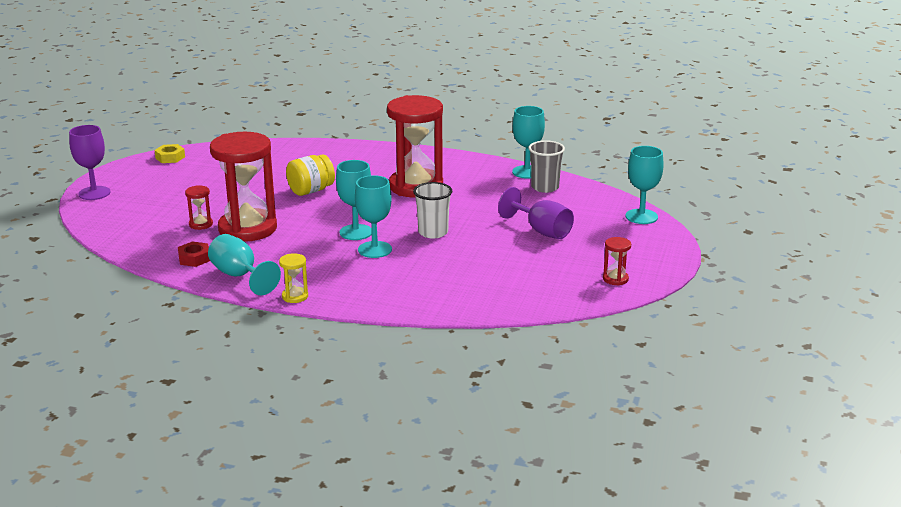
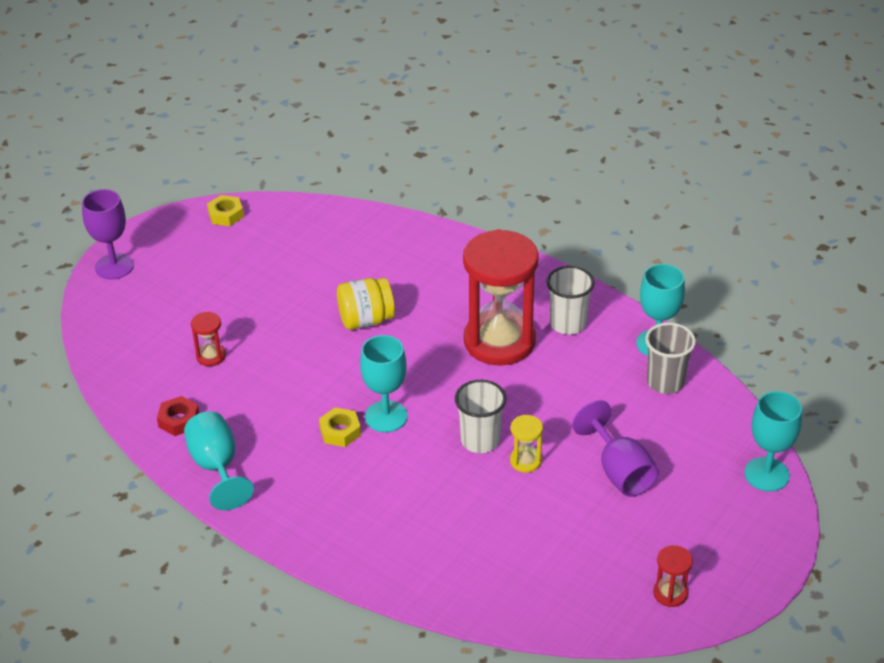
camera: 20 degrees right, 15 degrees up
(247, 229) = (261, 378): red hourglass -> none
(295, 296) = (264, 522): yellow hourglass -> yellow hourglass (525, 461)
(325, 244) = (340, 431): none -> yellow nut
(375, 249) = (394, 456): turquoise goblet -> none
(459, 172) = (568, 324): none -> white cup

